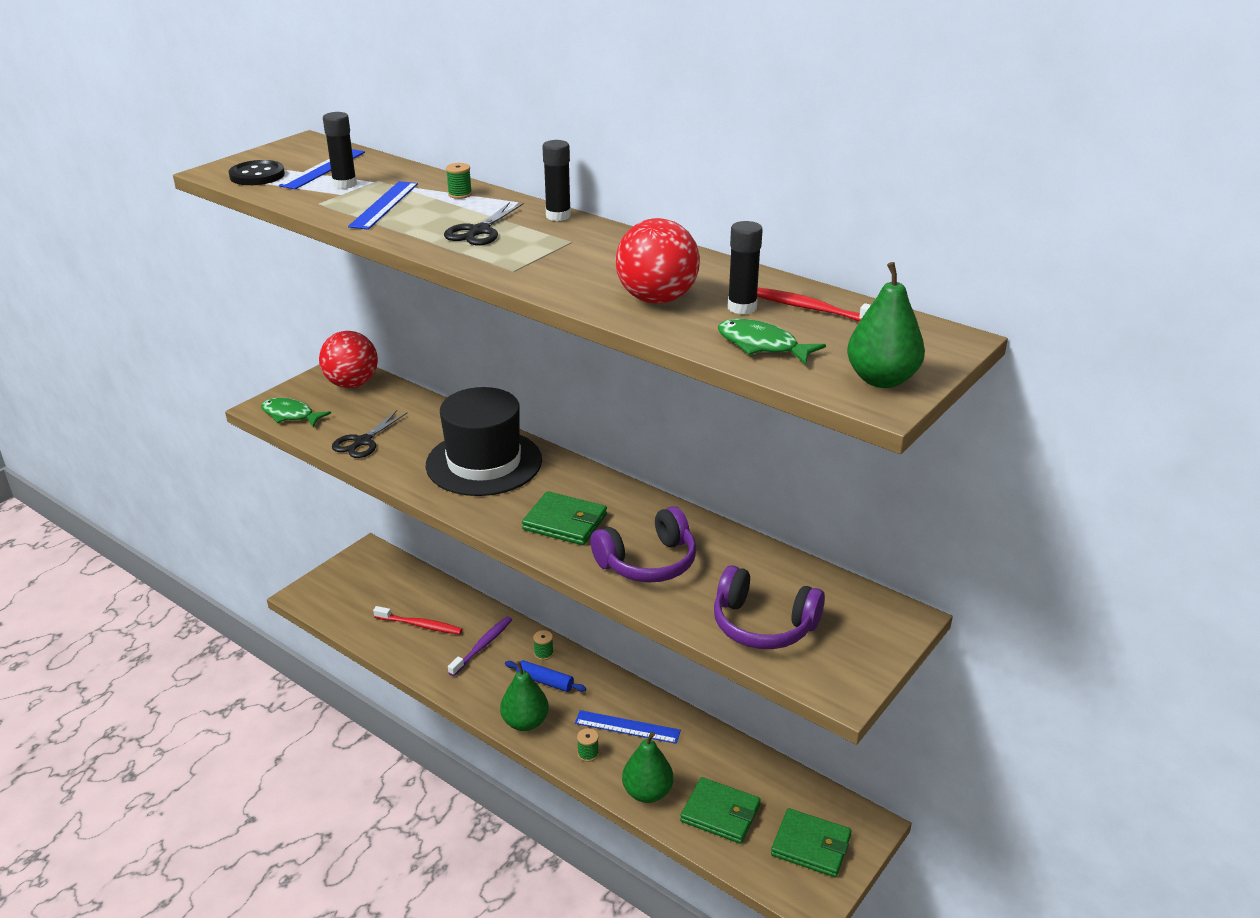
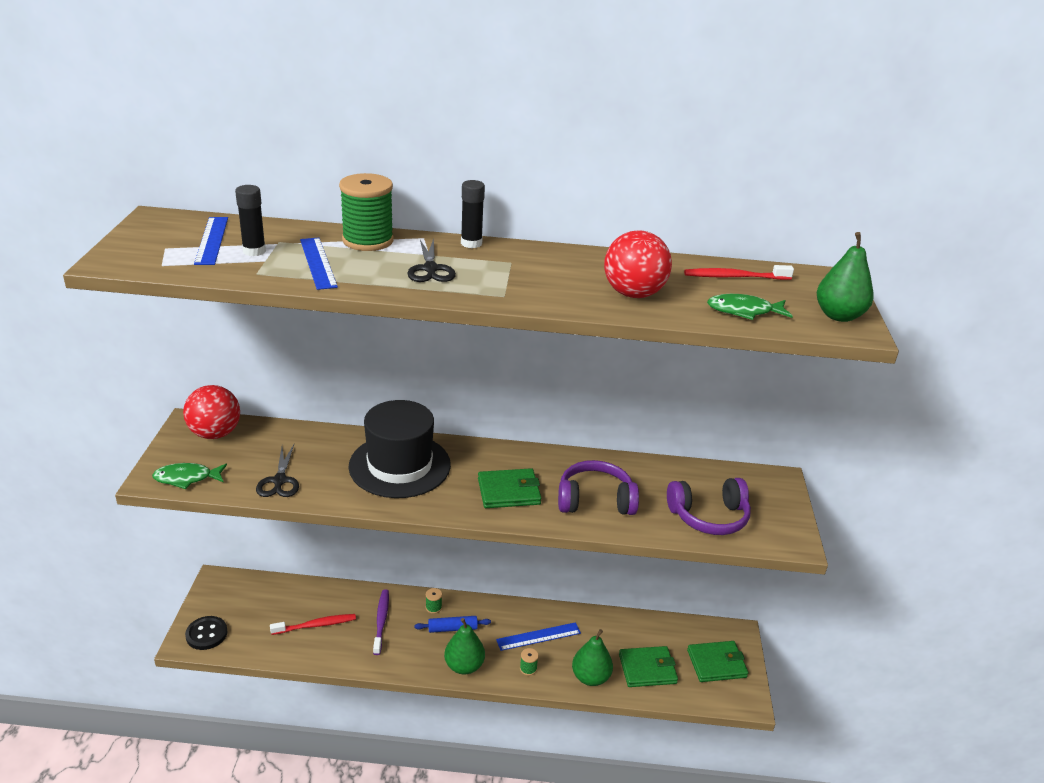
camera: 35 degrees left, 0 degrees up
(257, 175) = (156, 259): black button -> black button (206, 634)
(460, 194) = (368, 240): green spool -> green spool, size x2.39
(648, 562) = (595, 500): purple headphones -> purple headphones turned 120 degrees counterclockwise
(742, 307) = (693, 286): black glue stick -> none

